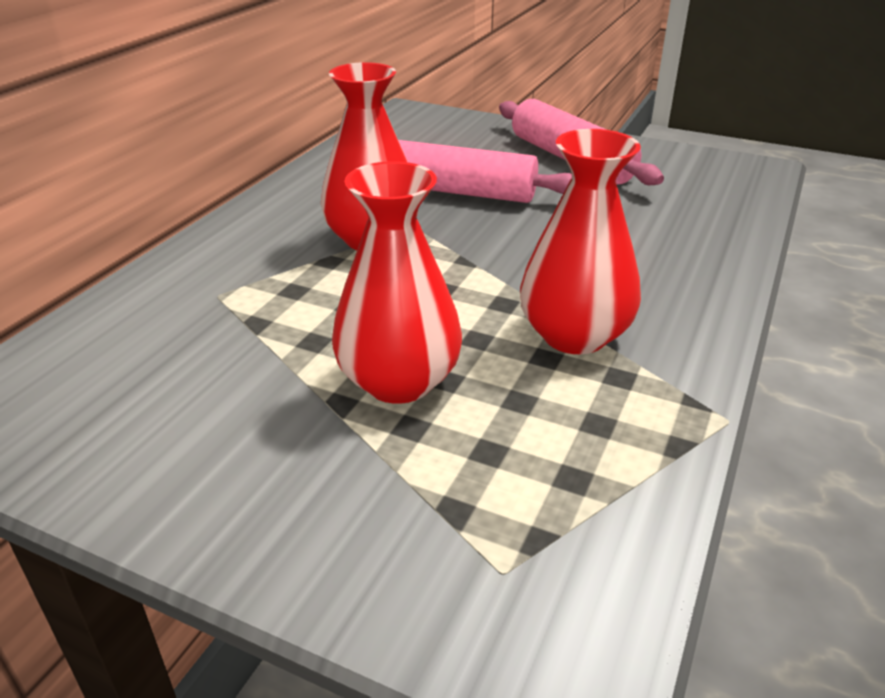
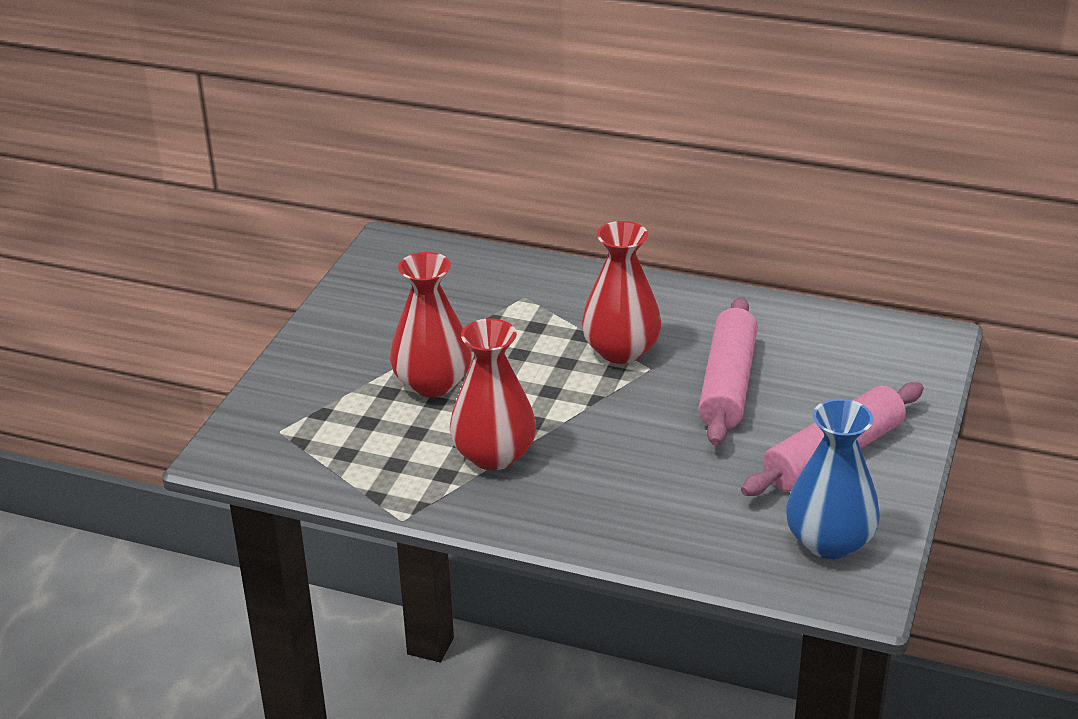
camera: 85 degrees right, 0 degrees up
(694, 172) = (829, 542): none -> blue vase

